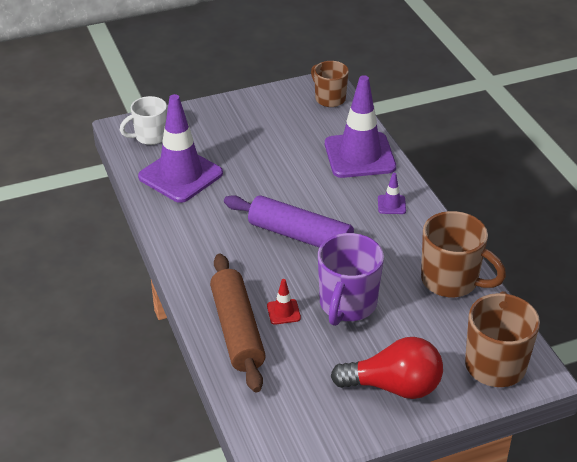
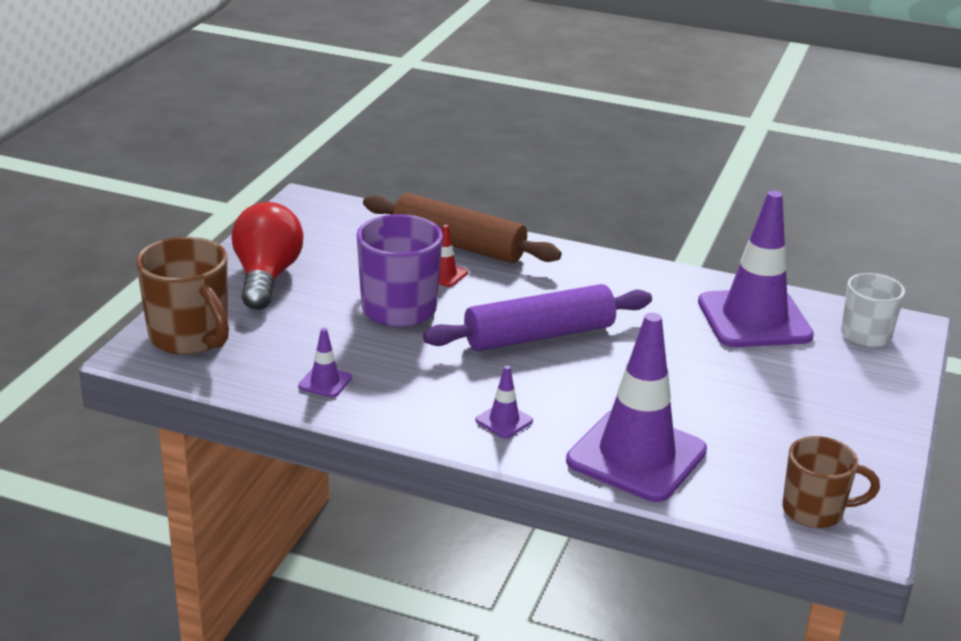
camera: 130 degrees right, 10 degrees down
(394, 386) = (266, 277): red light bulb -> red light bulb turned 135 degrees clockwise
(451, 281) = (325, 382): brown mug -> purple traffic cone

